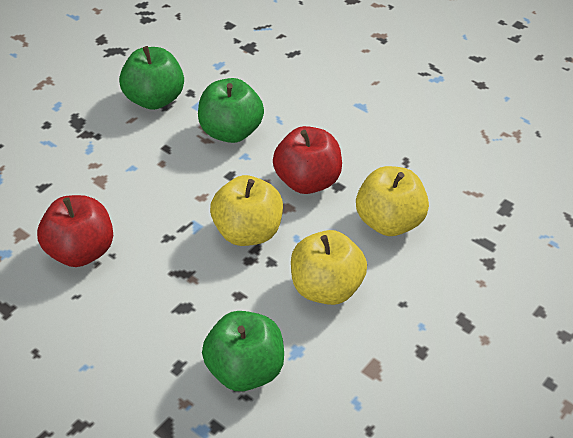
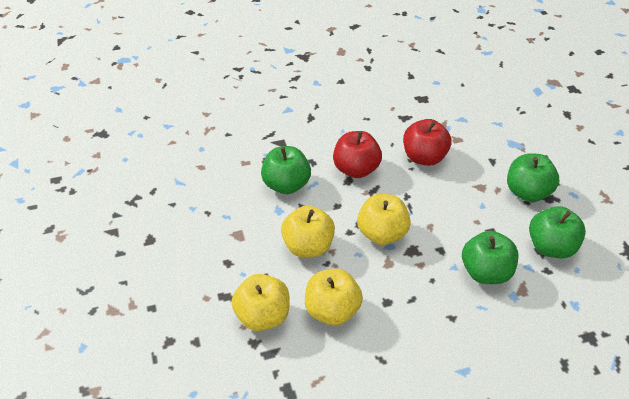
camera: 125 degrees right, 0 degrees up
(80, 140) = (527, 192): none -> green apple
(307, 181) = (404, 288): red apple -> red apple (356, 169)
(453, 273) = (263, 316): none -> yellow apple

